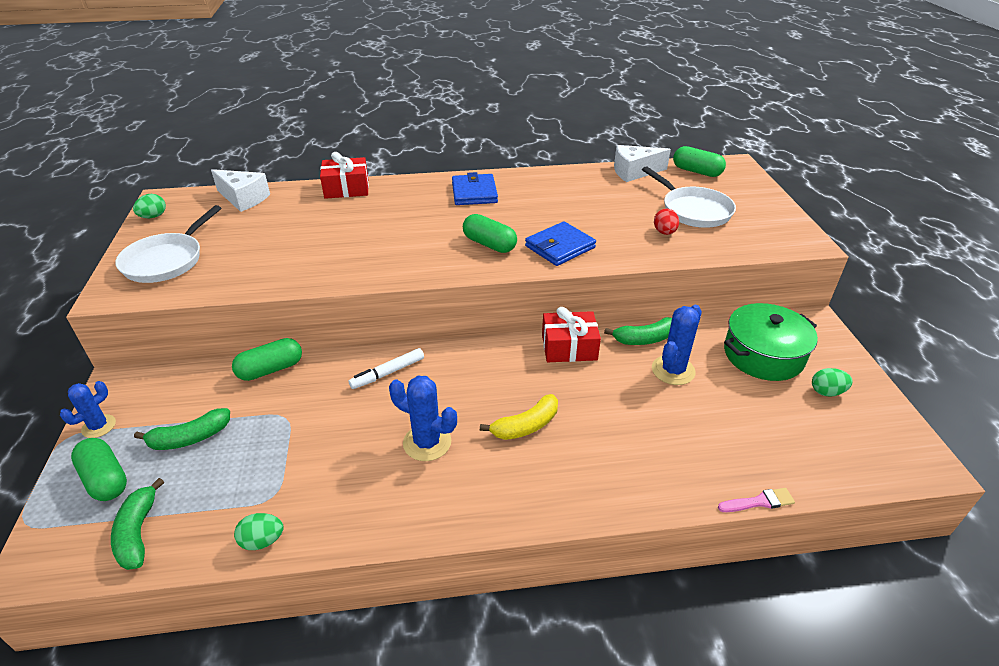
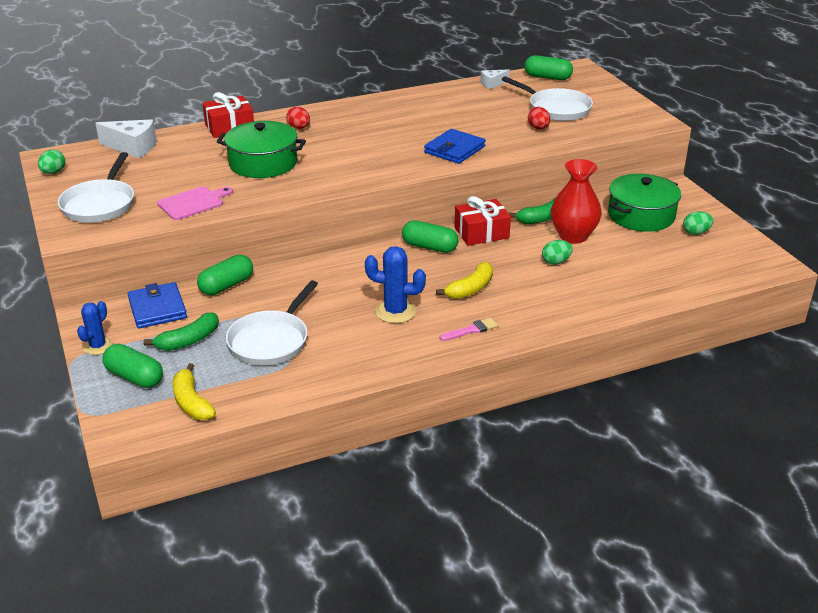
camera: 15 degrees left, 5 degrees down
(138, 532) = (191, 402): green banana -> yellow banana
(254, 273) = (193, 203): none -> pink cutting board
(262, 541) = (299, 389): green egg -> green egg (556, 262)
(273, 457) = (271, 340): none -> white pan
(353, 235) = (263, 163): none -> green pot
(388, 373) = (334, 272): white marker -> none
(412, 198) = (299, 128): none -> red egg
(474, 193) = (354, 117): blue wallet -> blue wallet (157, 308)
(489, 244) = (392, 155): green capsule -> green capsule (429, 247)
(634, 172) = (492, 84): white cheese -> white cheese, size x0.58
(673, 370) = (573, 236): blue cactus -> red vase
(759, 502) = (664, 305): pink brush -> pink brush (471, 330)

